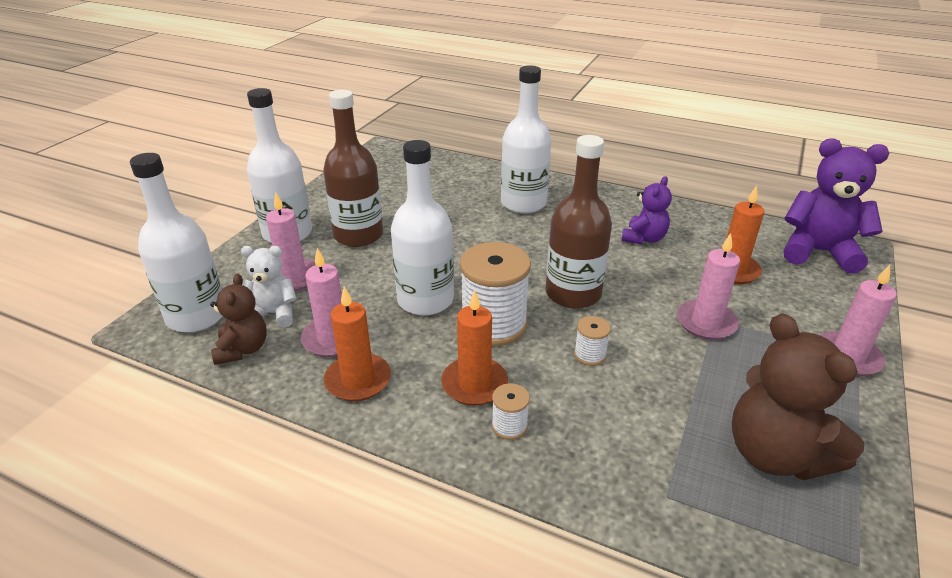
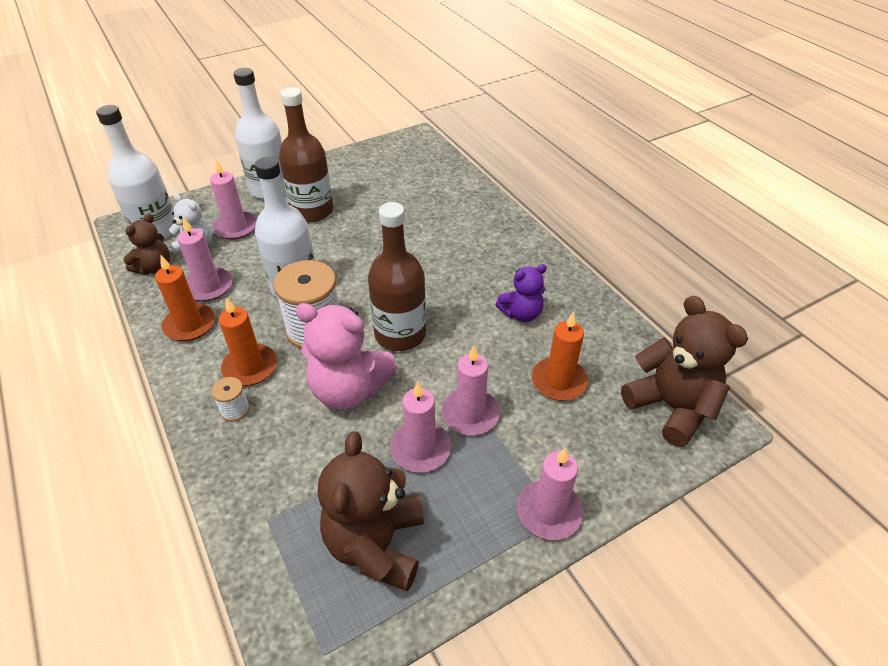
camera: 35 degrees right, 10 degrees up
(523, 203) = (463, 235): white bottle -> none
(590, 355) = (349, 389): white spool -> pink teddy bear
(706, 366) = (420, 449): none -> pink candle
(818, 252) = (671, 407): purple teddy bear -> brown teddy bear

